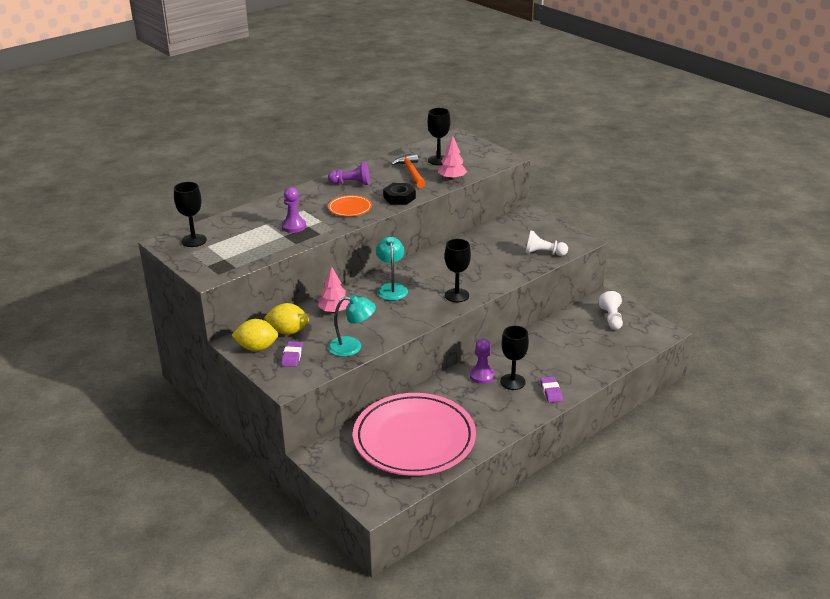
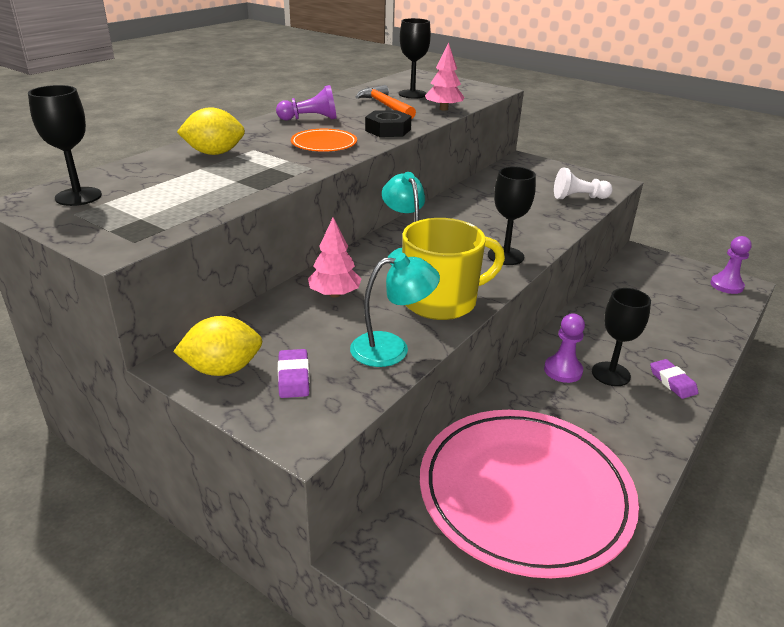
camera: 15 degrees left, 0 degrees up
(288, 331) = (270, 335): yellow lemon -> yellow lemon (214, 153)
(294, 226) = (247, 169): purple pawn -> purple pawn (726, 285)
(396, 322) = (441, 301): none -> yellow mug
(611, 318) = (670, 275): white pawn -> none

